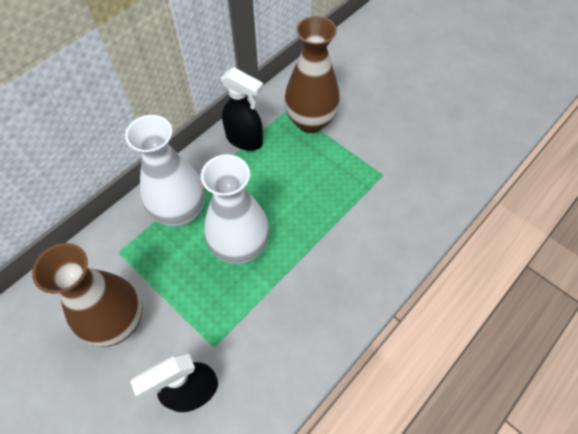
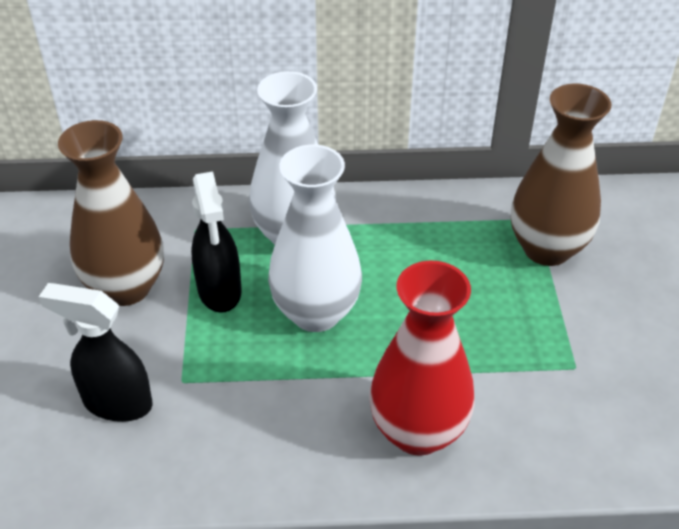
camera: 45 degrees right, 15 degrees down
(245, 140) = (443, 216): black spray bottle -> black spray bottle (219, 291)
(353, 267) = (418, 431): none -> red vase

